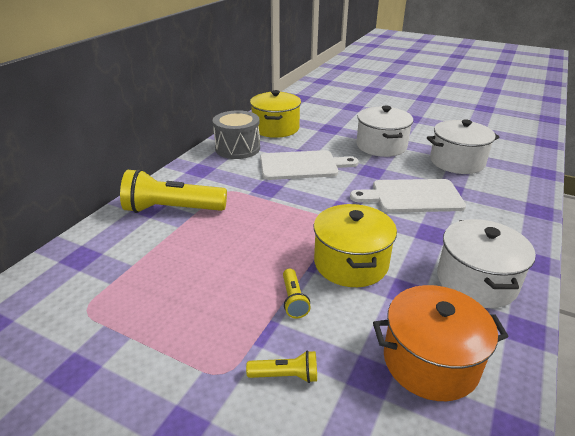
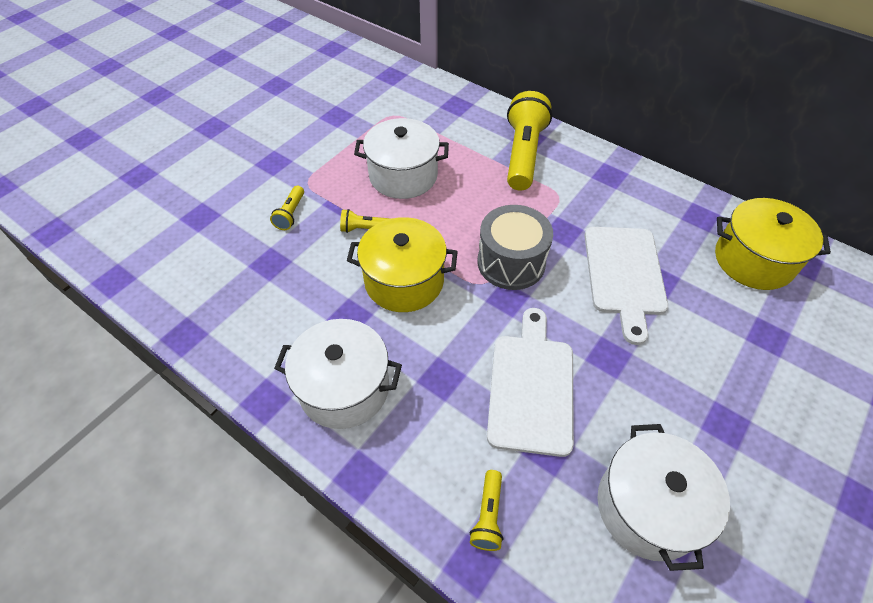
camera: 100 degrees right, 20 degrees up
(237, 148) = (673, 211): grey drum -> grey drum (511, 262)
(381, 146) = (704, 397): white pot -> white pot (403, 176)
(430, 361) = (265, 306): orange pot -> none
(507, 207) = (488, 515): none -> yellow flashlight

